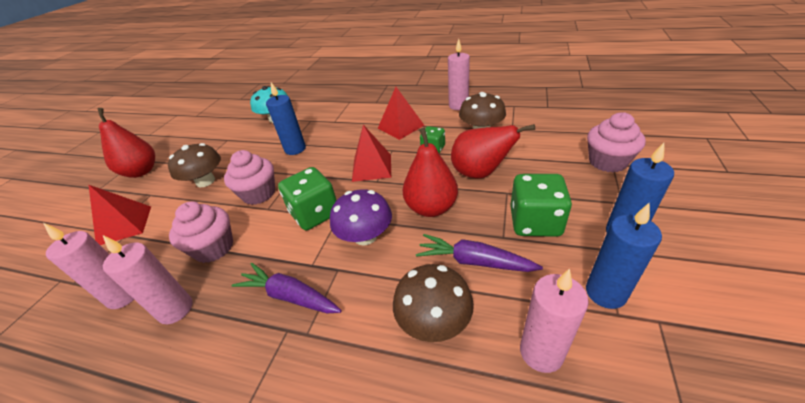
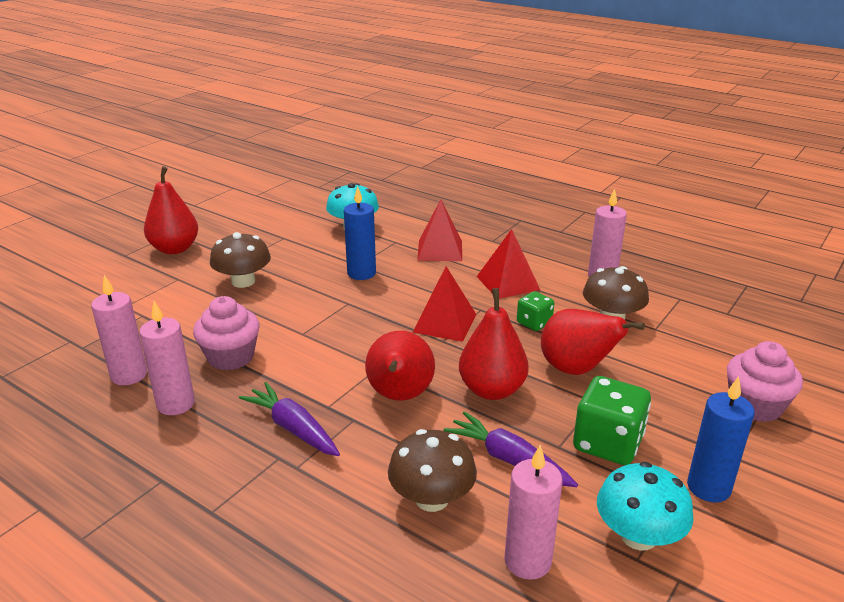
camera: 15 degrees right, 10 degrees down
(125, 225) = (144, 304): red pyramid -> red pyramid (440, 250)
(259, 194) = (299, 314): pink cupcake -> none
(315, 214) = (353, 355): green dice -> none
(365, 236) = (399, 396): purple mushroom -> red pear
(605, 293) = (638, 536): blue candle -> turquoise mushroom

